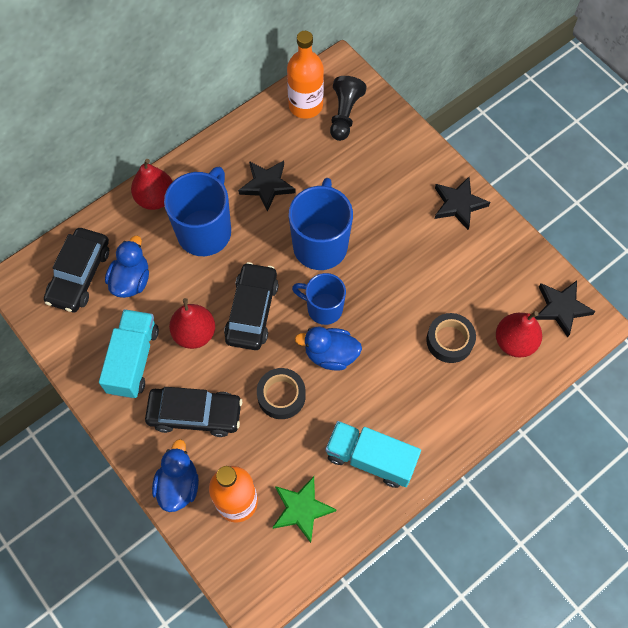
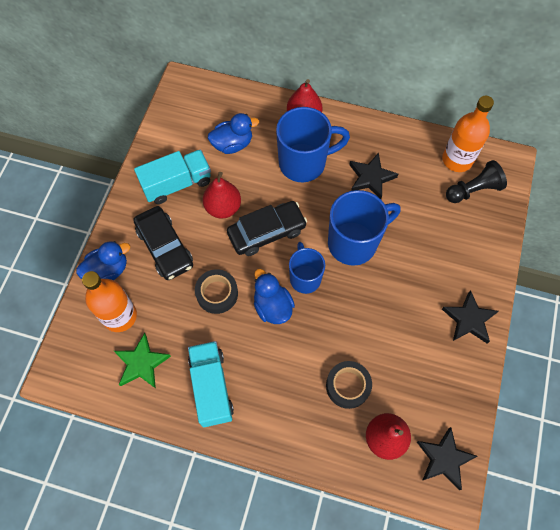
camera: 55 degrees right, 0 degrees up
(79, 275) = (213, 113): black car -> none

